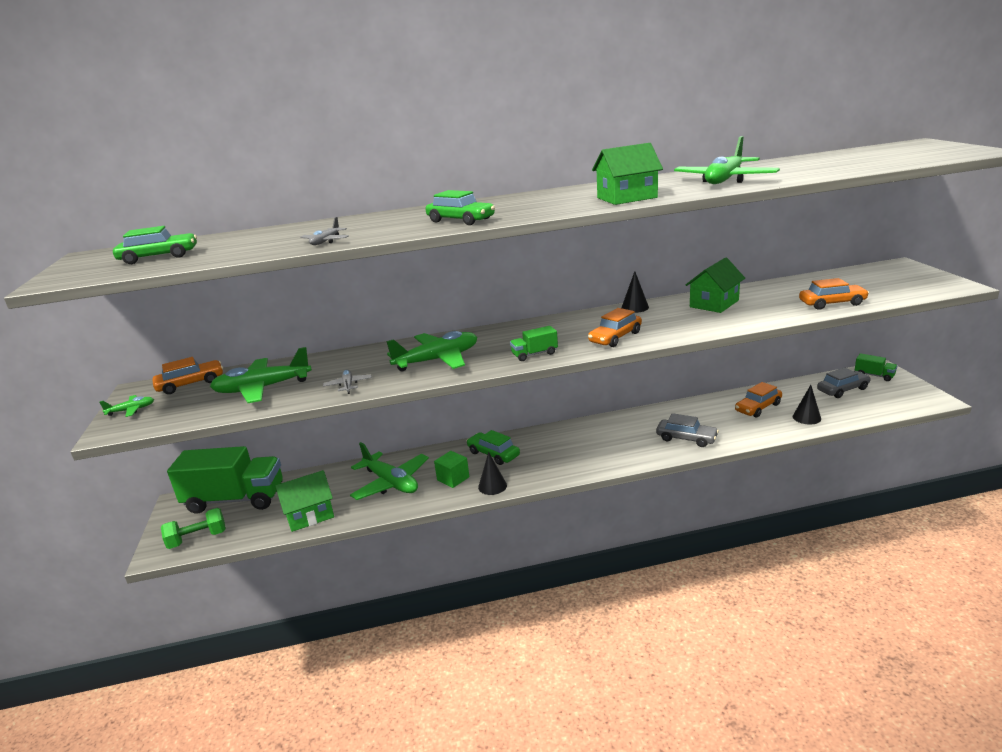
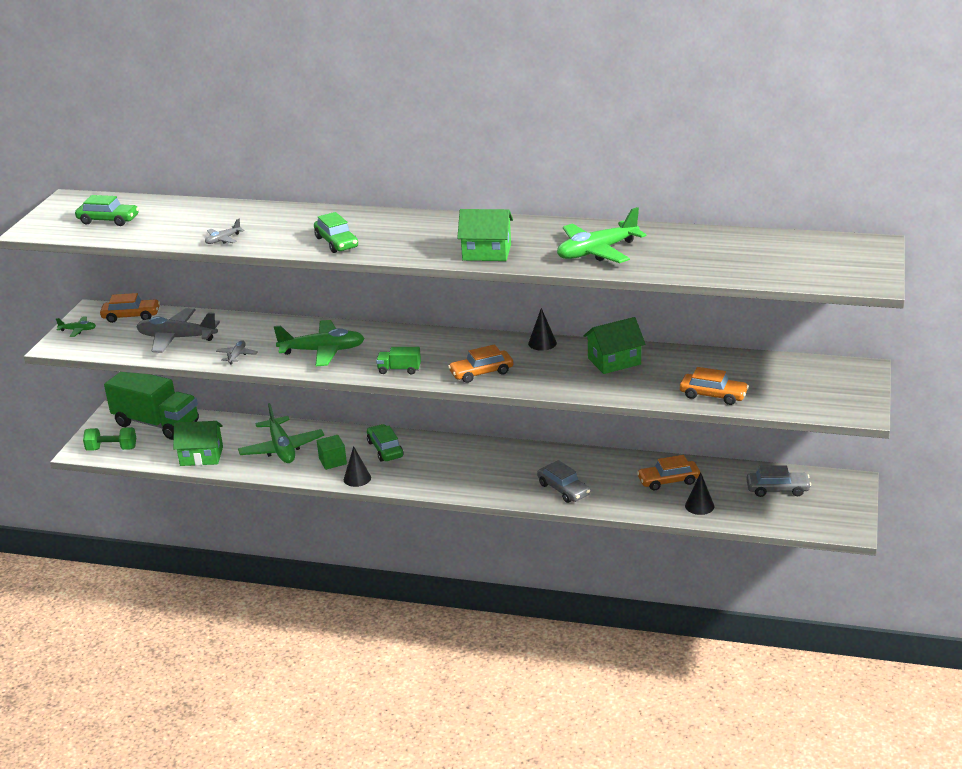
camera: 25 degrees right, 5 degrees up
(262, 388) = (177, 338): green plane -> grey plane
(874, 375) = (834, 485): green truck -> none

